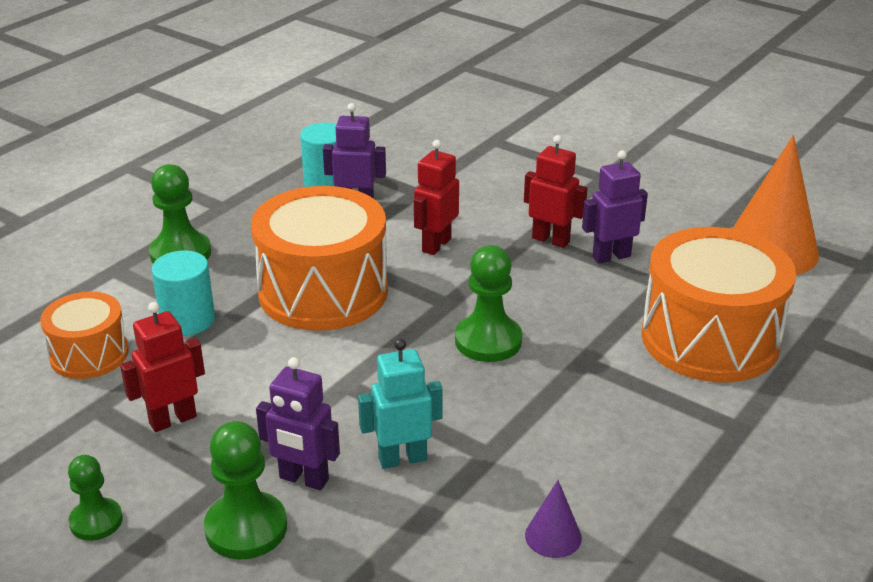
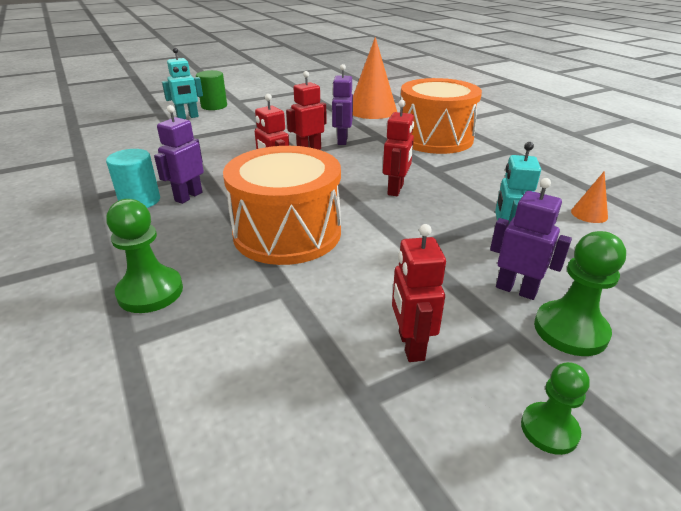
camera: 65 degrees left, 0 degrees up
(89, 354) = (265, 388): orange drum -> none
(188, 320) = (263, 308): turquoise cylinder -> none
(303, 479) = (516, 290): purple robot -> purple robot turned 105 degrees counterclockwise
(488, 341) = (396, 190): green pawn -> red robot
(553, 536) = (589, 214): purple cone -> orange cone
(566, 118) = (188, 117): none -> turquoise robot
(627, 120) = (214, 106): none -> green cylinder

